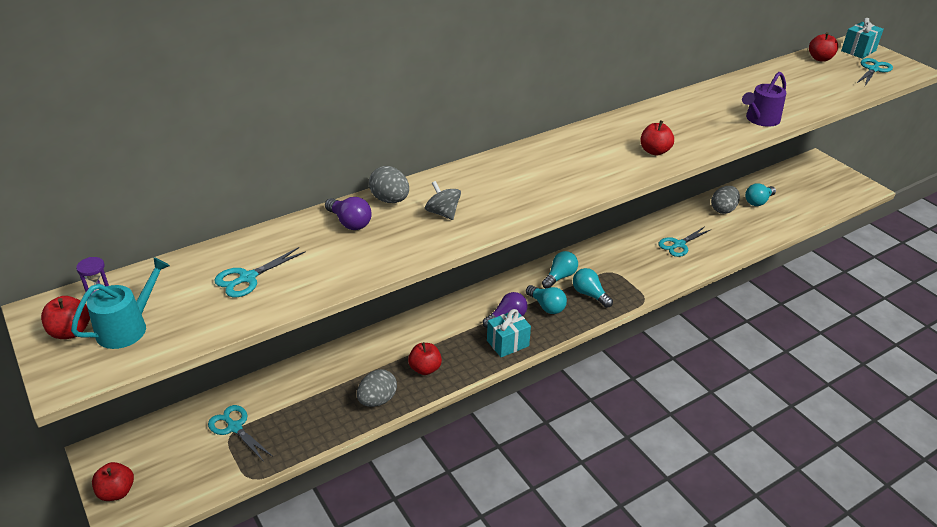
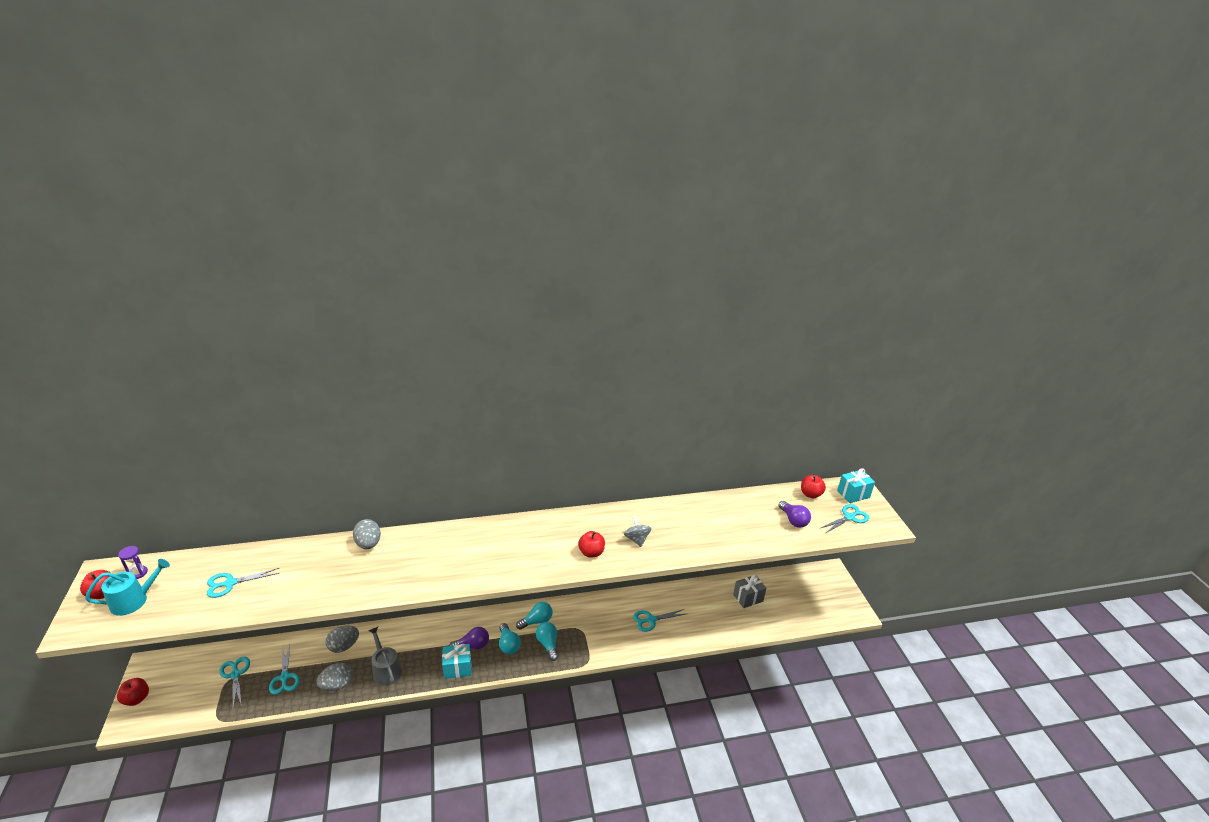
camera: 20 degrees right, 5 degrees down
(303, 411) = (285, 677): none -> turquoise scissors
(350, 222) = (327, 556): purple light bulb -> purple light bulb (793, 520)
(425, 368) = (386, 670): red apple -> grey watering can
(443, 213) = (393, 566): grey spinning top -> grey spinning top (637, 539)
(723, 209) = (712, 597): grey egg -> grey egg (344, 646)
(758, 201) = (748, 598): turquoise light bulb -> grey gift
(760, 119) = (703, 544): purple watering can -> none

